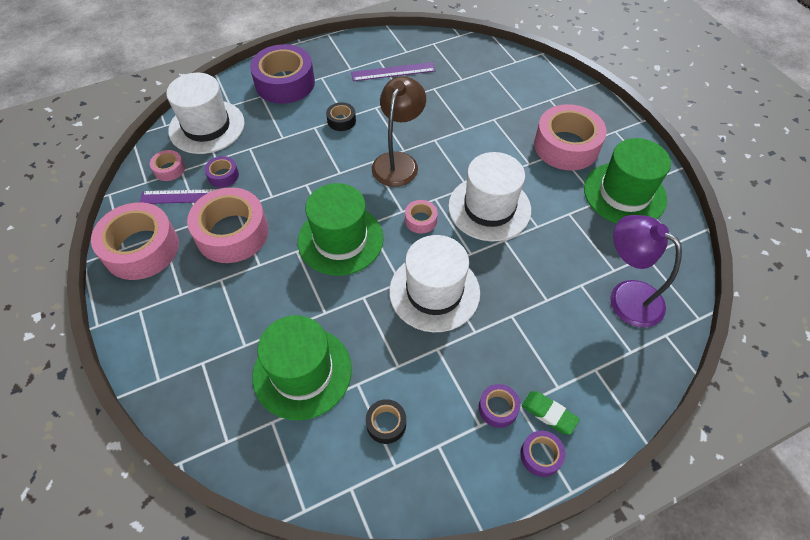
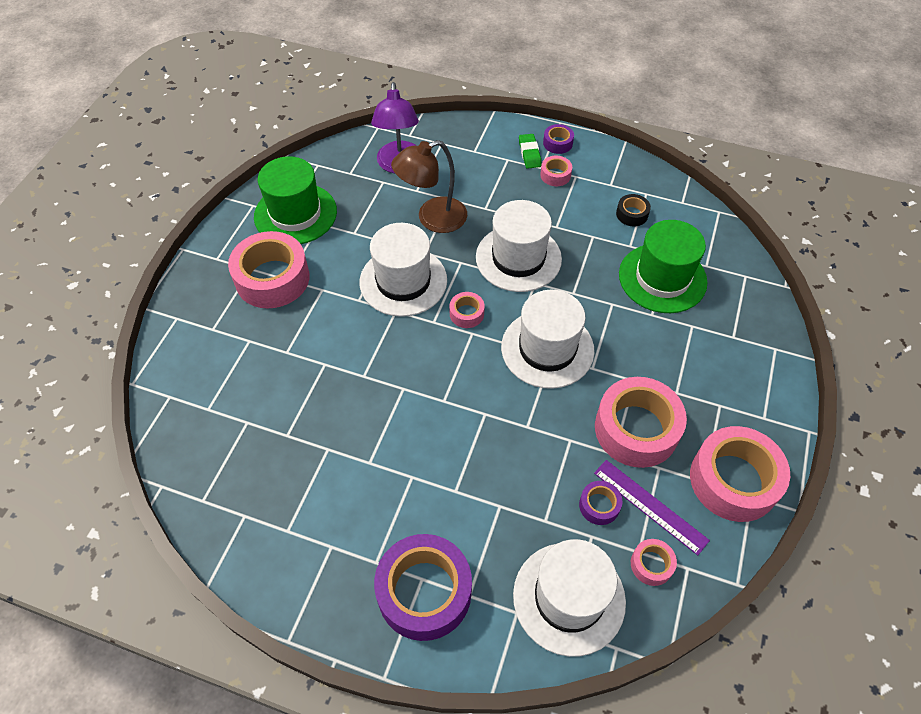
camera: 135 degrees left, 0 degrees up
(340, 239) = (547, 348): green hat -> white hat
(341, 121) = (421, 474): black tape -> none
(393, 72) = (295, 496): purple ruler -> none
(398, 161) = (422, 380): brown lamp -> brown lamp (432, 219)
(498, 408) = (555, 175): purple tape -> pink tape

